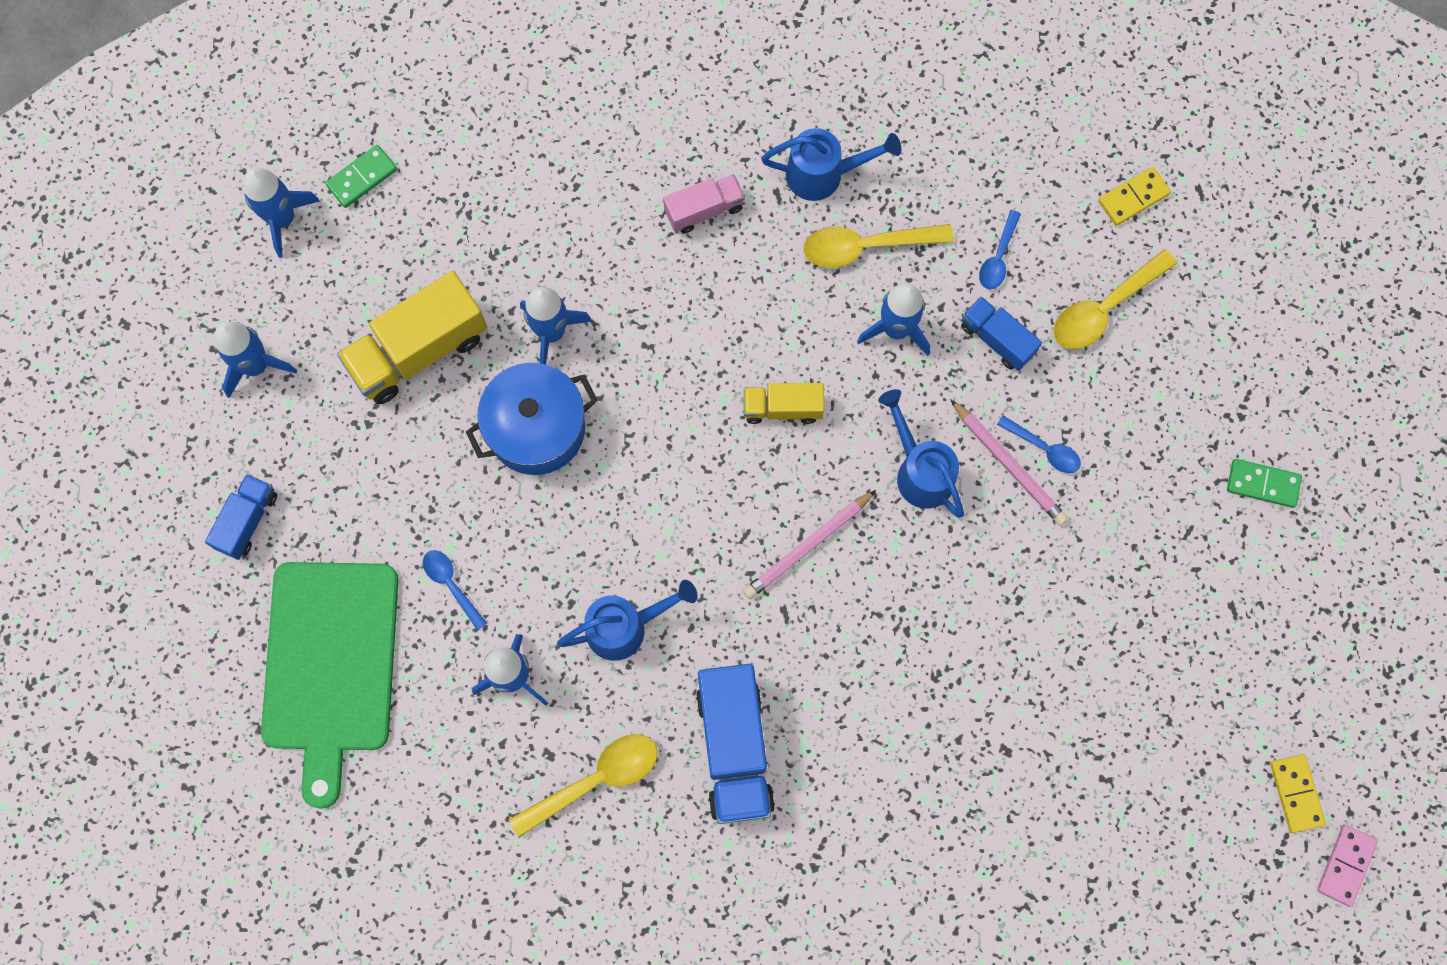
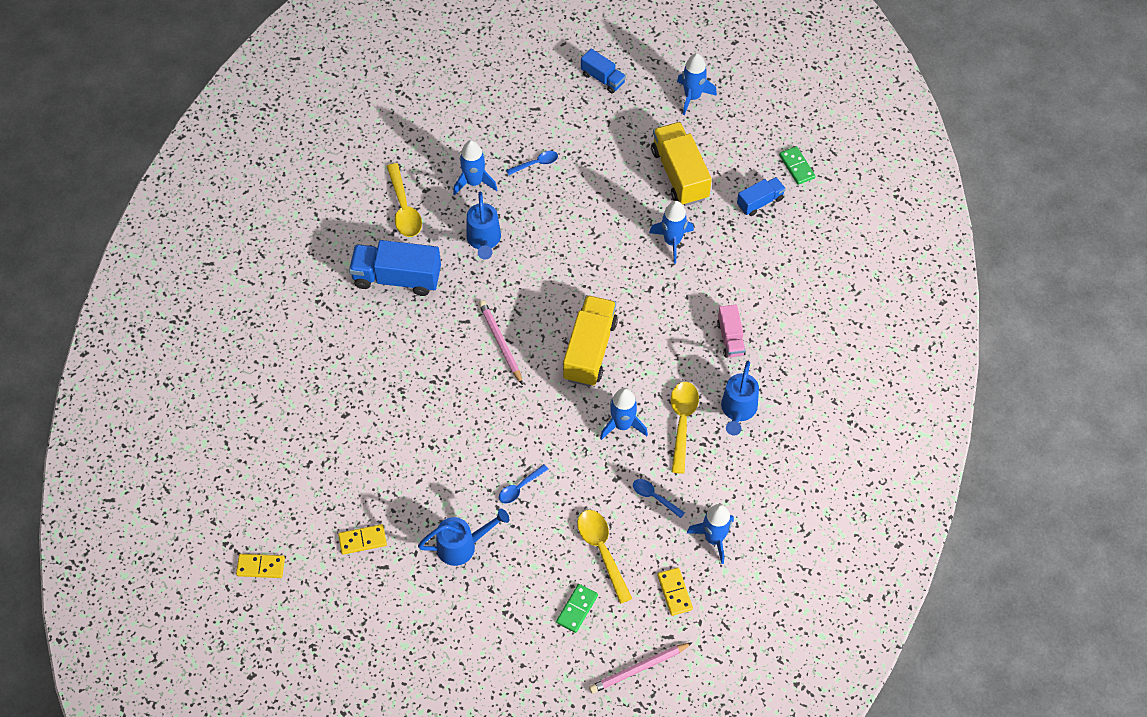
camera: 105 degrees right, 15 degrees down
(282, 219) = (780, 124): blue rocket -> blue rocket (714, 538)
(331, 665) = (509, 101): green cutting board -> none
(536, 429) = (615, 222): blue pot -> none
(782, 408) = (589, 350): yellow truck -> yellow truck, size x1.79
(920, 471) = (527, 414): blue watering can -> blue watering can (462, 546)
(997, 339) = (599, 481): blue truck -> blue truck (760, 202)
(1009, 465) = (516, 465): pink pencil -> pink pencil (638, 669)
(1202, 654) = (362, 540): none -> yellow domino
(1263, 484) = (456, 611): green domino -> green domino (577, 609)
(1346, 865) = (209, 581): pink domino -> none

